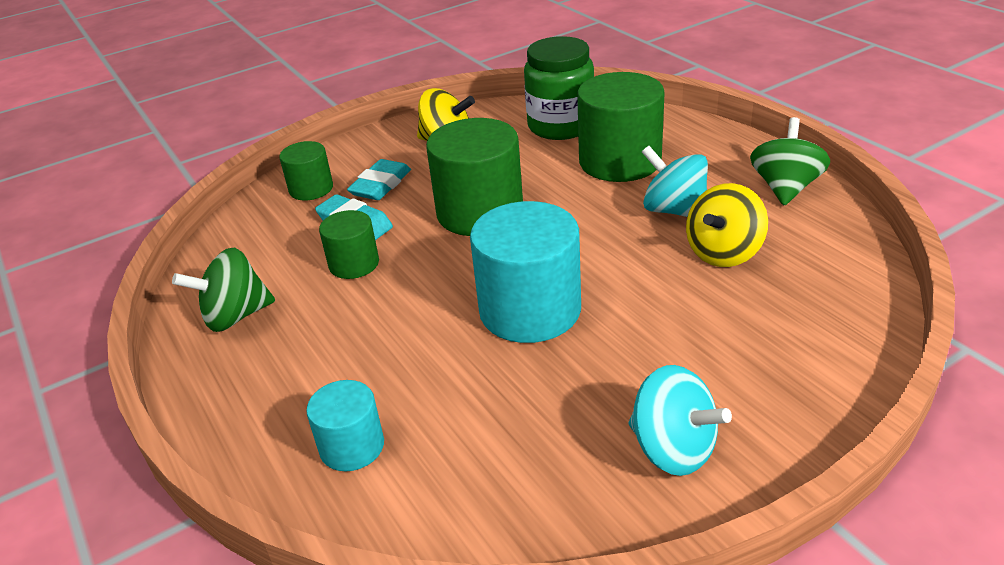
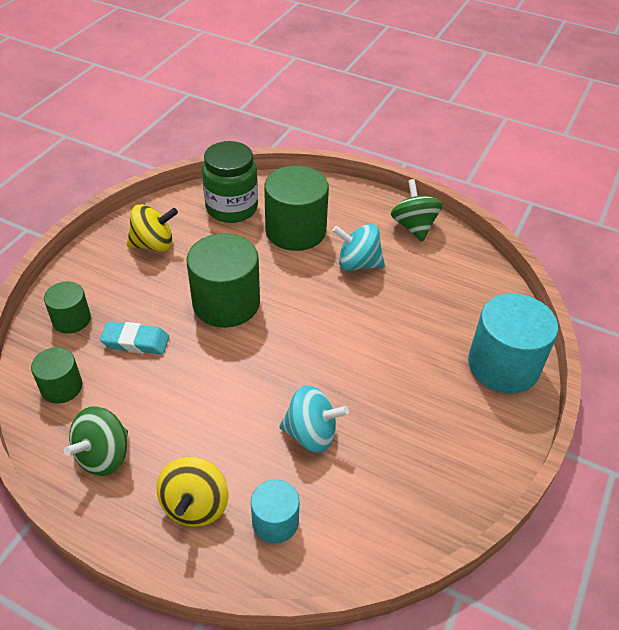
camera: 35 degrees left, 10 degrees up
(354, 264) = (163, 378): green cylinder -> green cylinder (61, 387)
(381, 185) = (129, 300): turquoise eraser -> none
(530, 310) = (318, 374): turquoise cylinder -> turquoise cylinder (503, 365)
(673, 449) = (464, 441): turquoise spinning top -> turquoise spinning top (311, 434)
(723, 253) = (408, 289): yellow spinning top -> yellow spinning top (195, 505)

